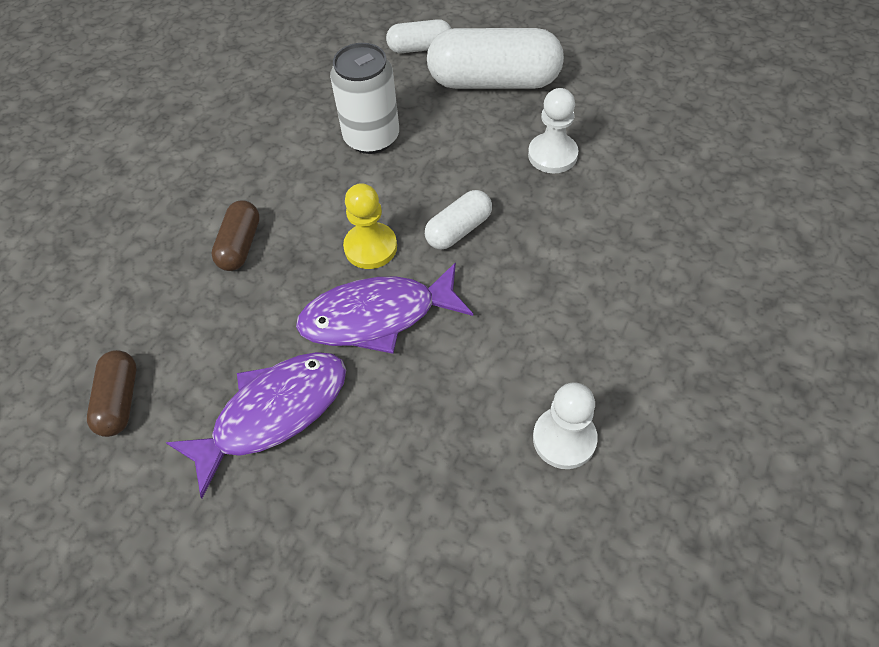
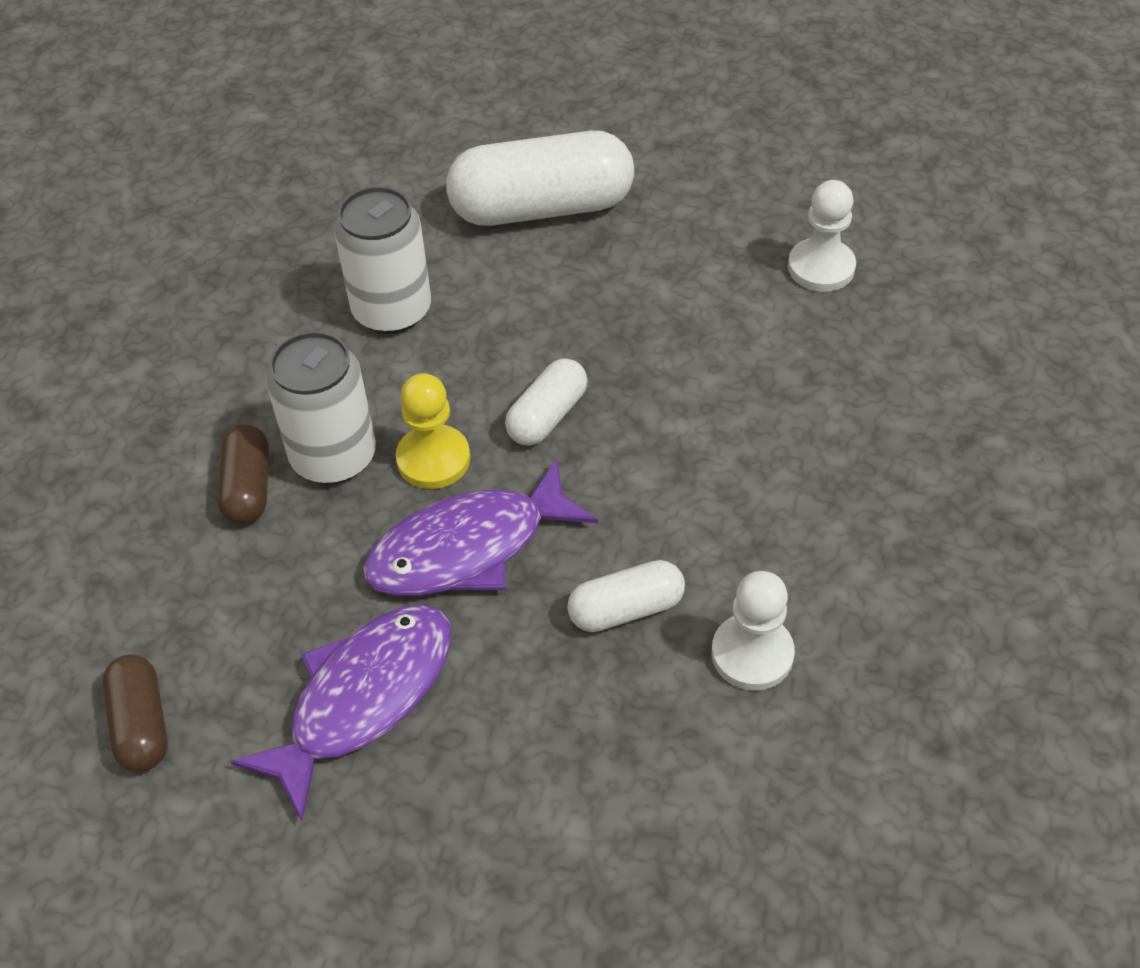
camera: 15 degrees left, 5 degrees down
(303, 233) = (333, 456): none -> white can
(420, 48) = (425, 175): white capsule -> white capsule (626, 609)
(552, 155) = (647, 296): white pawn -> white pawn (821, 267)

